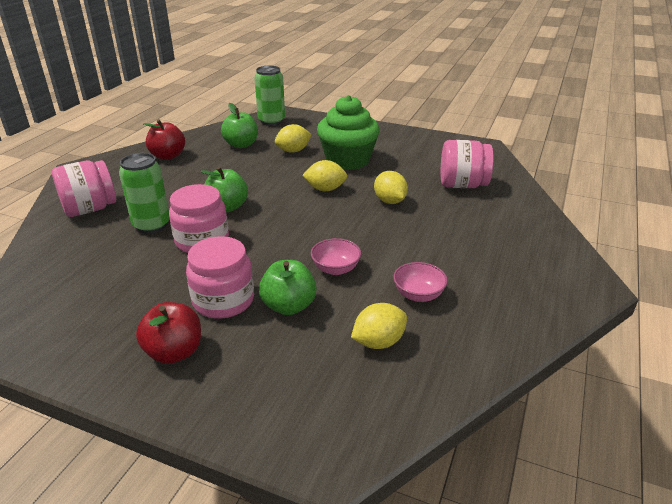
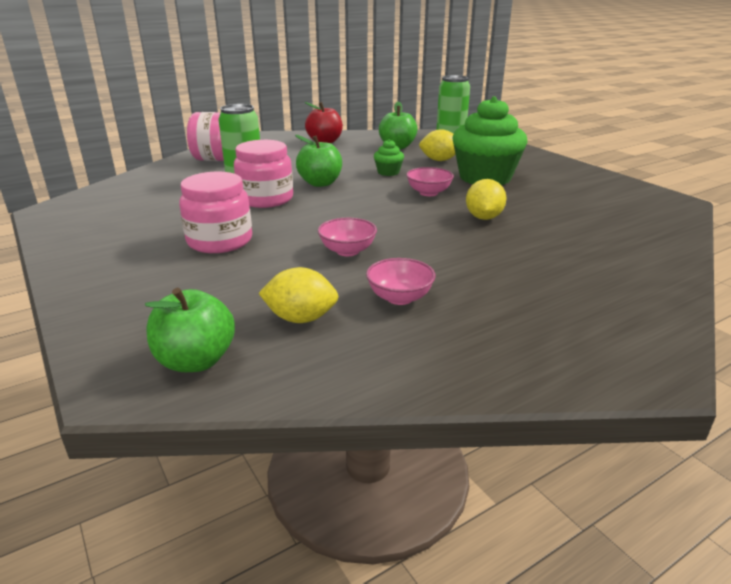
camera: 35 degrees right, 5 degrees down
(174, 352) = (133, 260): red apple -> none
(269, 177) = (388, 172): none -> green cupcake
(289, 306) = (264, 262): green apple -> green apple (196, 360)
(325, 189) = (428, 193): yellow lemon -> pink bowl
(462, 185) = (594, 226): pink jar -> none

